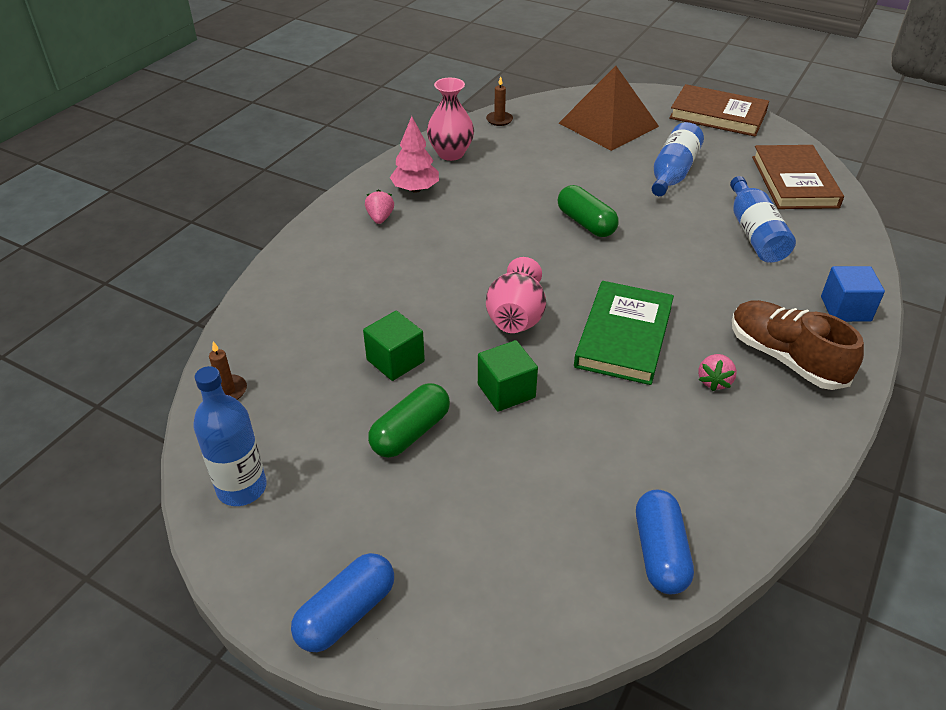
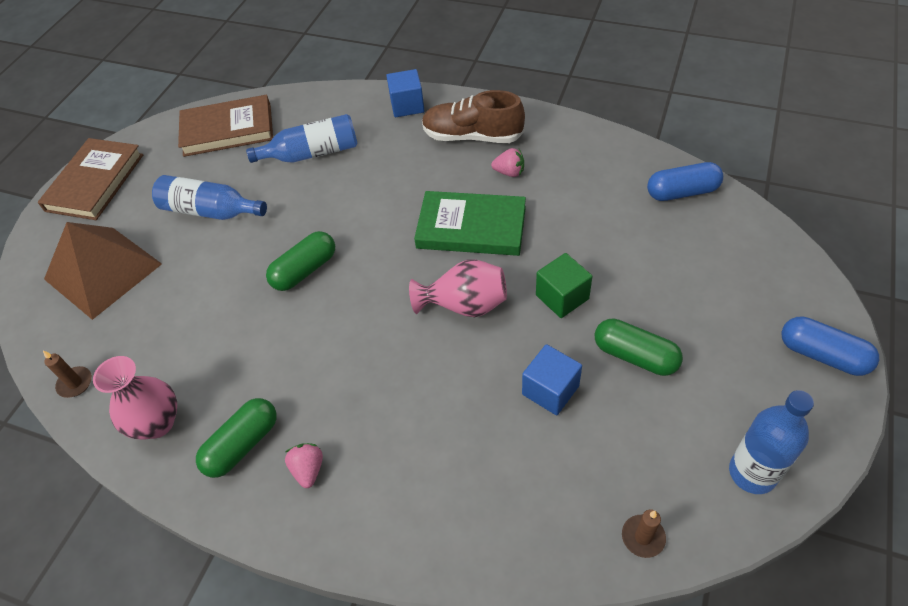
camera: 95 degrees left, 10 degrees up
(380, 218) = (308, 469): pink strawberry -> pink strawberry turned 90 degrees clockwise
(395, 360) = (550, 390): green cube -> blue cube
(415, 189) = (242, 445): pink tree -> green capsule
(785, 358) = (472, 136): brown shoe -> brown shoe turned 60 degrees clockwise

